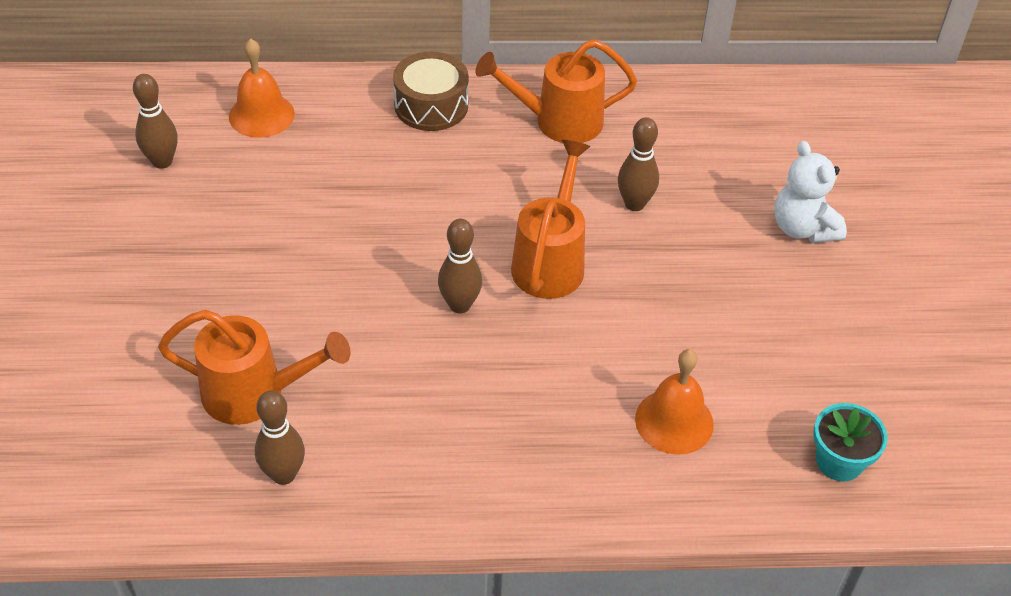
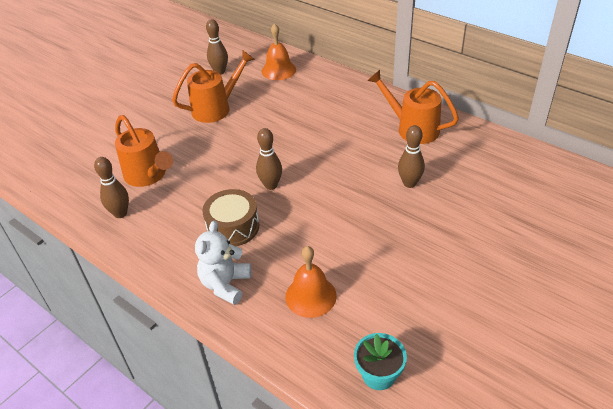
camera: 45 degrees right, 5 degrees down
(431, 105) = (357, 96): brown drum -> brown drum (233, 227)
(551, 261) = (336, 188): orange watering can -> orange watering can (216, 108)
(802, 228) = (496, 242): white teddy bear -> white teddy bear (225, 284)

